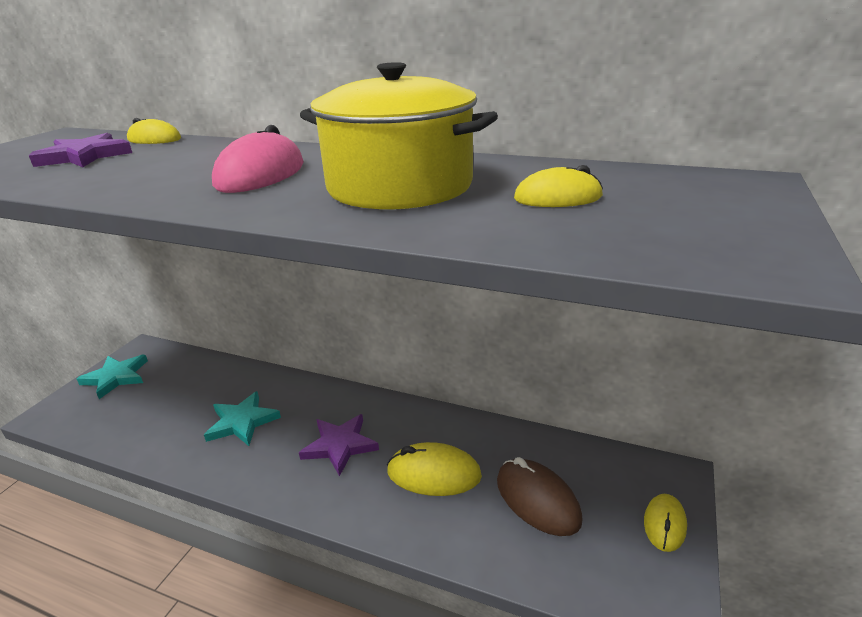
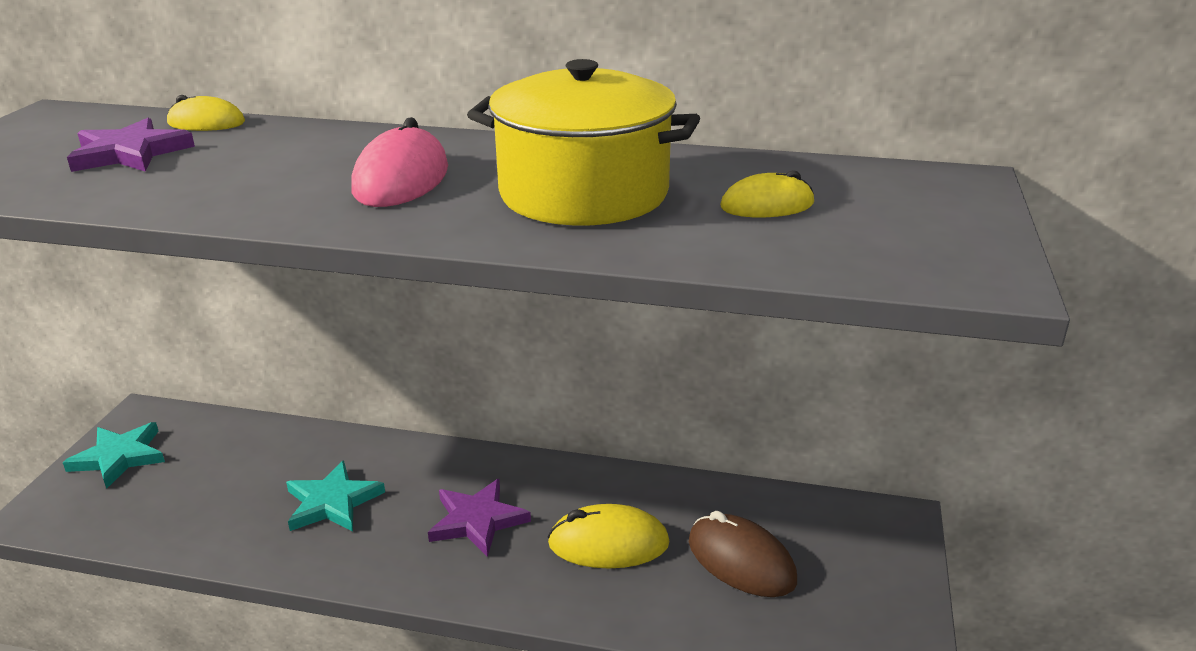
camera: 10 degrees left, 0 degrees up
(664, 524) = (890, 573): yellow mouse -> none

